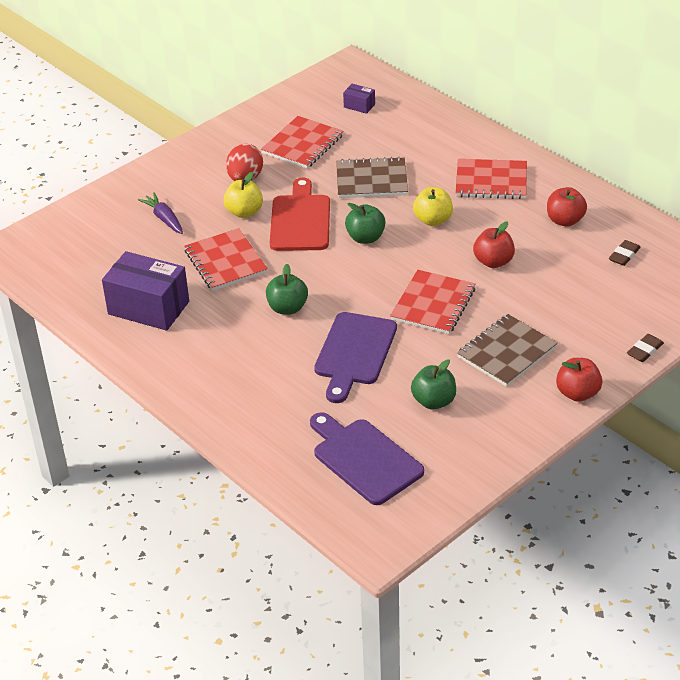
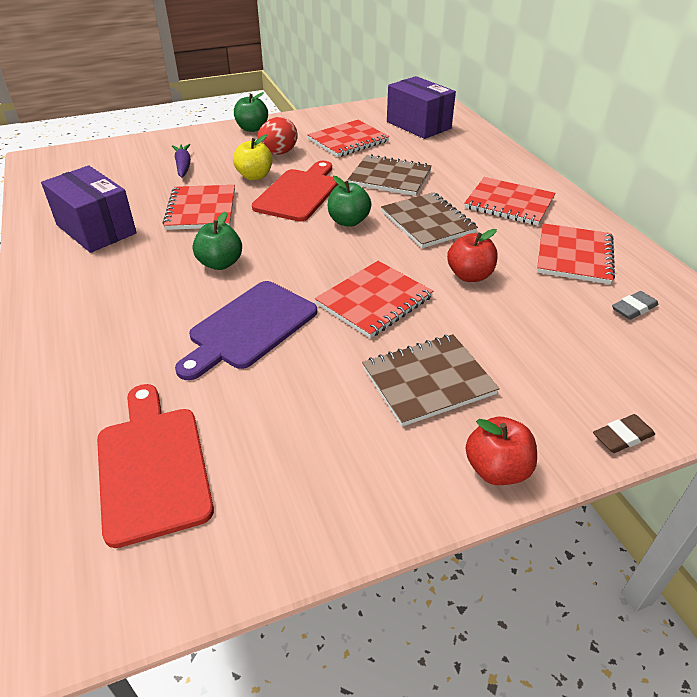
camera: 20 degrees right, 0 degrees up
(359, 106) = (418, 125): purple box -> purple box, size x2.22
(364, 458) = (153, 466): purple cutting board -> red cutting board
(433, 220) = (427, 222): yellow apple -> brown notebook
(434, 401) = (297, 416): green apple -> green apple (252, 128)
(565, 220) = (574, 255): red apple -> red notebook
(624, 255) = (633, 308): brown eraser -> grey eraser

